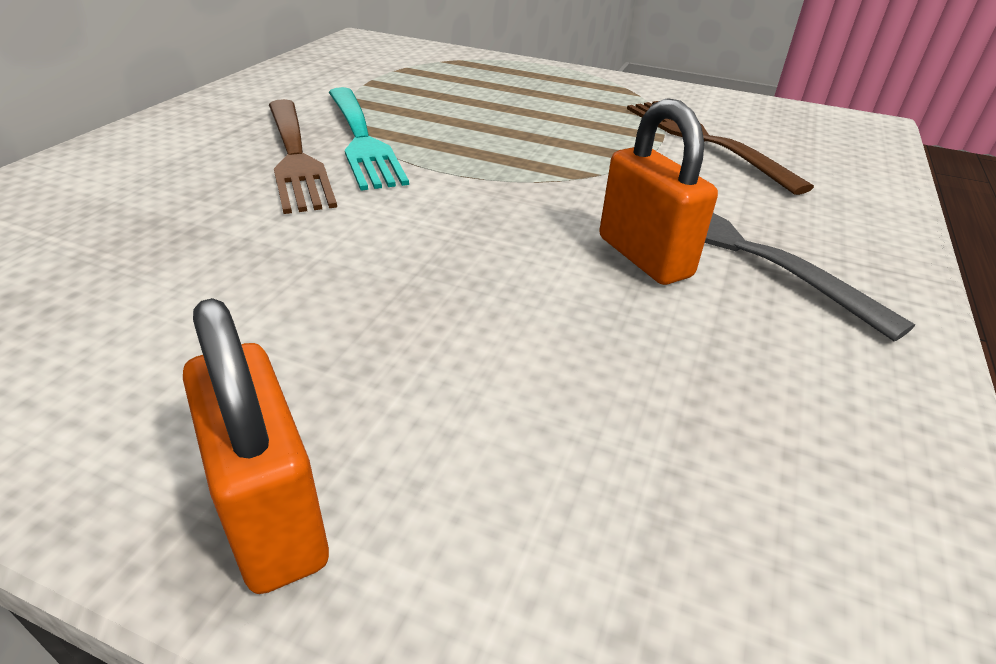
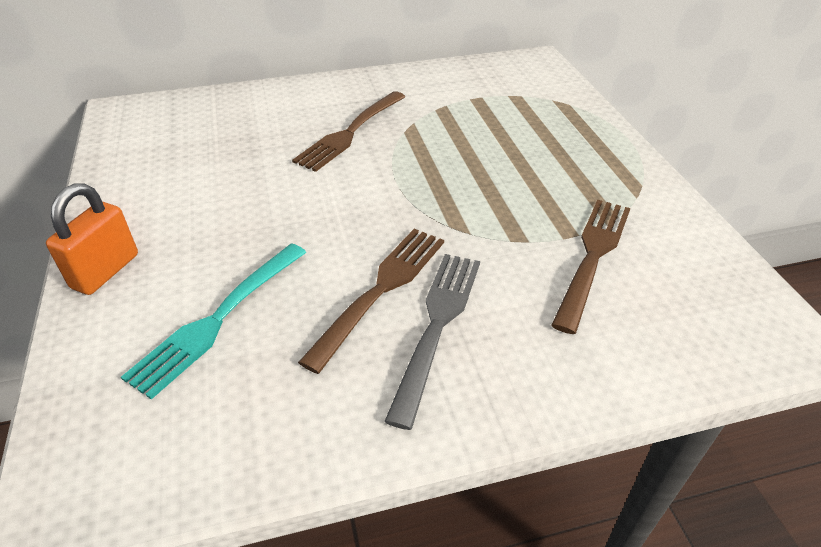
camera: 55 degrees right, 5 degrees up
(362, 140) = (396, 138): turquoise fork -> turquoise fork (218, 319)
(644, 257) = (381, 290): orange padlock -> brown fork

